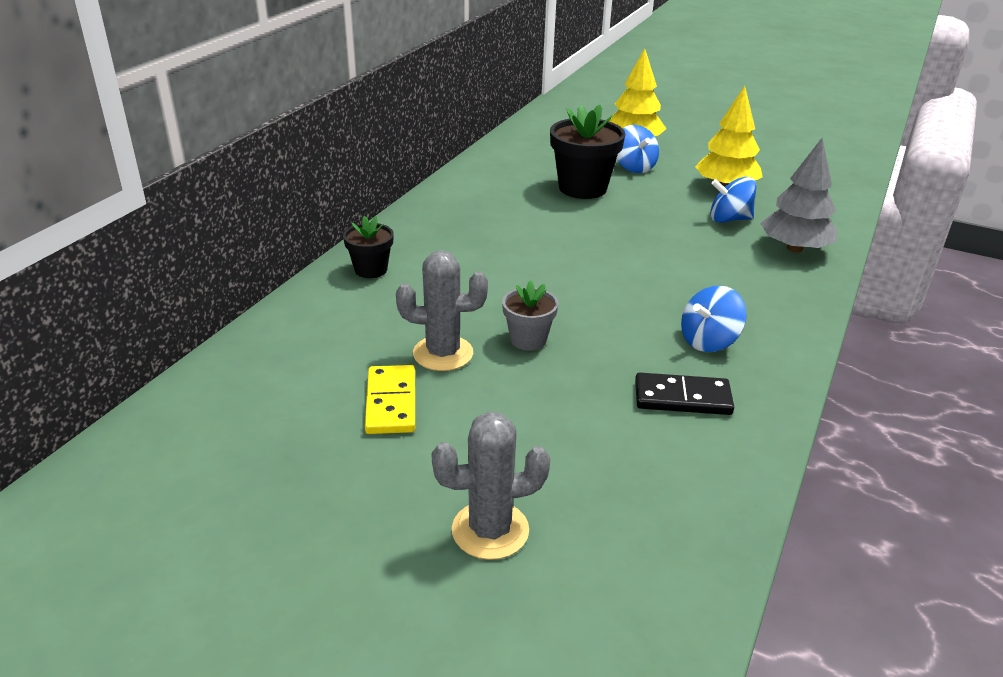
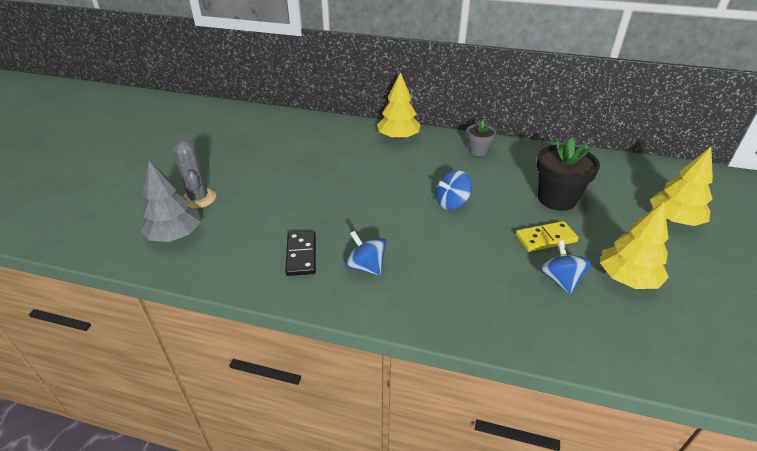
camera: 80 degrees right, 5 degrees up
(371, 269) = (398, 137): black flower pot -> yellow tree
(391, 403) = (284, 161): yellow domino -> yellow domino (545, 238)
(443, 353) = (326, 169): grey cactus -> none
(528, 339) = (346, 194): grey flower pot -> grey flower pot (478, 151)
(634, 167) = (619, 222): blue spinning top -> blue spinning top (451, 202)
(794, 248) = (531, 322): grey tree -> grey tree (175, 235)

